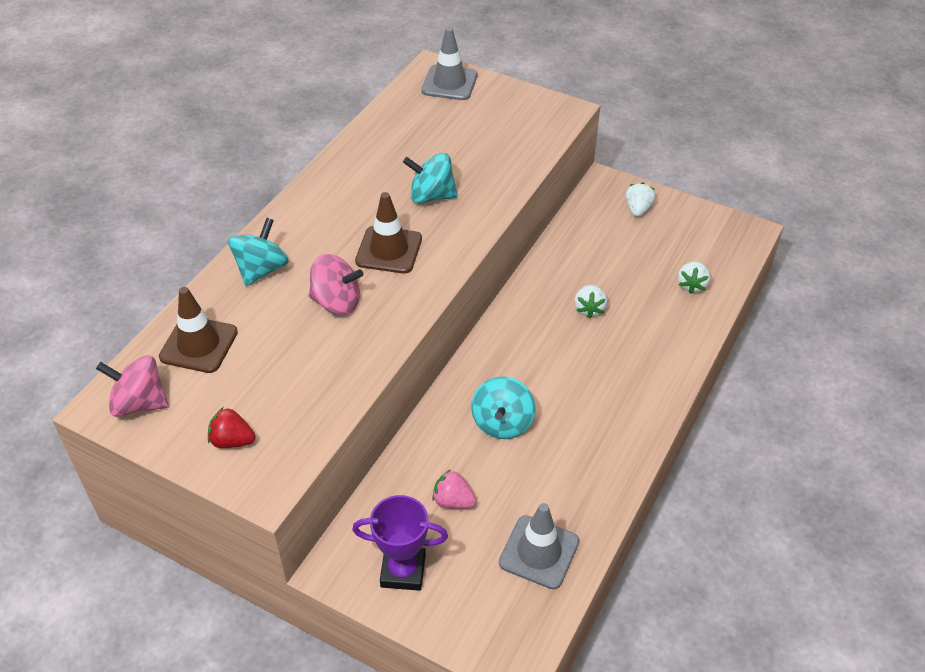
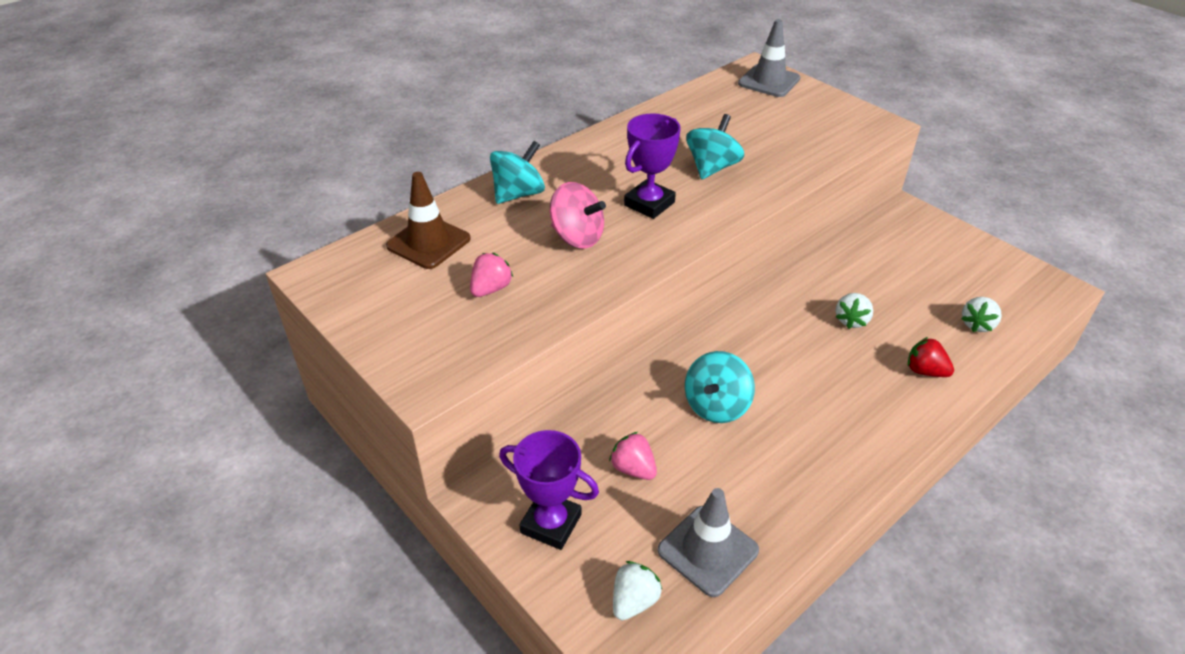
camera: 20 degrees right, 5 degrees down
(139, 403) = (348, 278): pink spinning top -> none
(232, 441) = (415, 333): red strawberry -> red strawberry (925, 371)
(280, 377) = (491, 289): none -> pink strawberry
(389, 250) = (649, 204): brown traffic cone -> purple trophy
(431, 196) = (712, 168): turquoise spinning top -> turquoise spinning top turned 90 degrees clockwise
(638, 209) = (936, 241): white strawberry -> white strawberry (634, 601)

